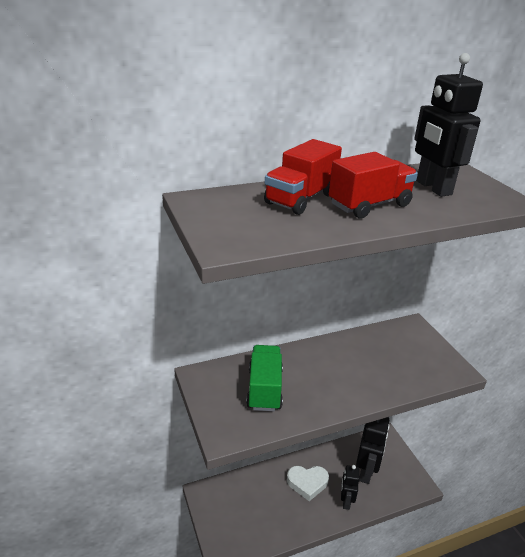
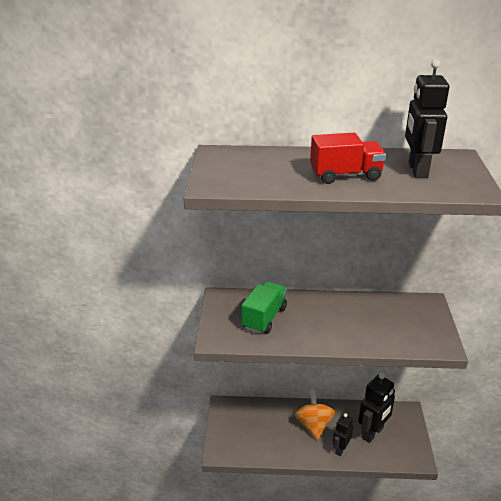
camera: 25 degrees right, 0 degrees up
(301, 199) = (295, 163): red truck -> none
(307, 483) = (314, 425): white heart -> orange spinning top

